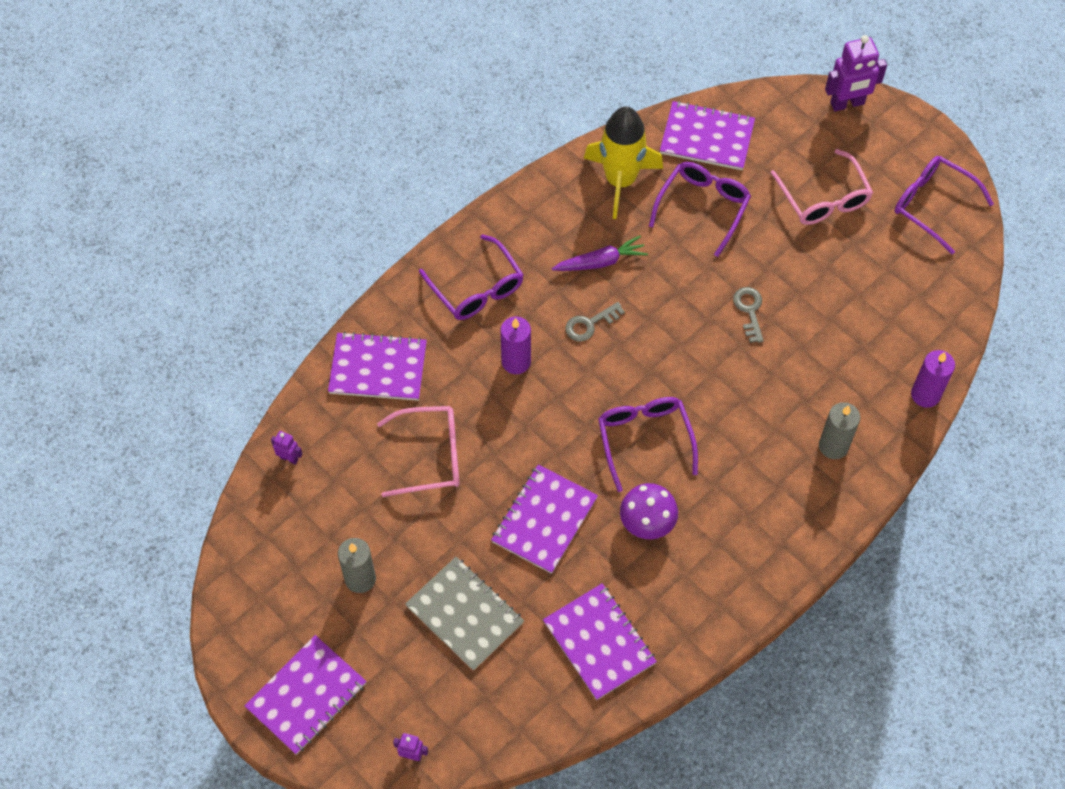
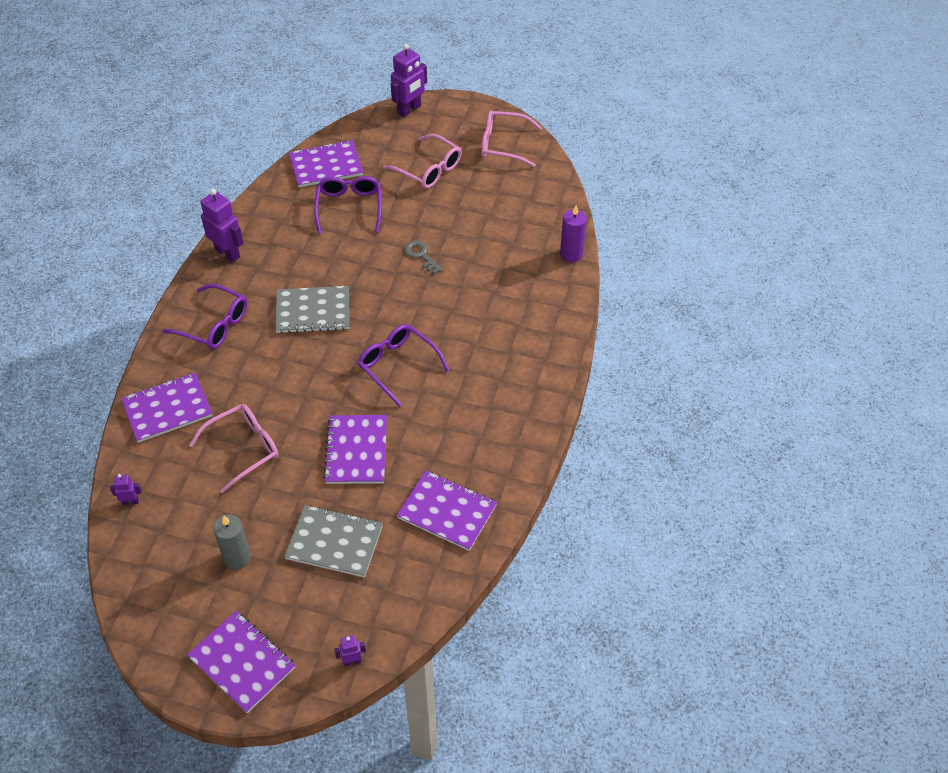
camera: 30 degrees left, 10 degrees down
(306, 696) = (242, 662): purple notebook -> purple notebook turned 60 degrees counterclockwise
(516, 362) = (272, 358): purple candle -> none
(537, 203) = (228, 253): none -> purple robot
(590, 324) = (313, 311): grey key -> grey notebook
(601, 262) = (297, 269): purple carrot -> none
(620, 180) = (280, 215): yellow rocket -> none
(647, 522) = (432, 417): purple mushroom -> none
(833, 446) = (531, 311): grey candle -> none
(932, 205) = (503, 144): purple glasses -> pink glasses

